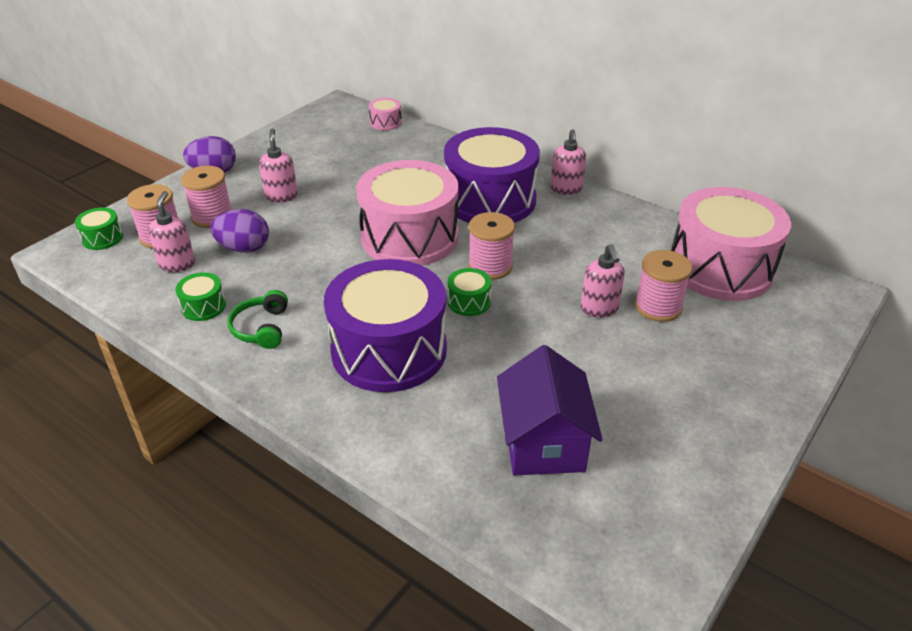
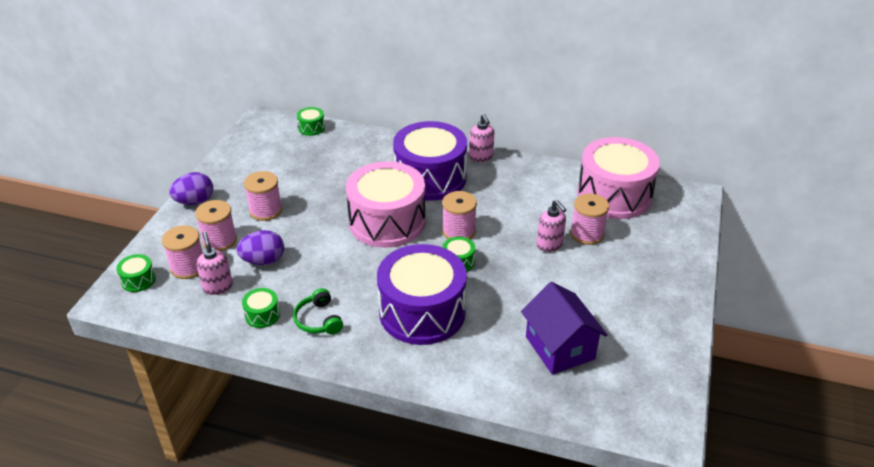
camera: 20 degrees left, 0 degrees up
(281, 196) = (265, 210): pink soap dispenser -> pink spool
(385, 122) = (311, 128): pink drum -> green drum

